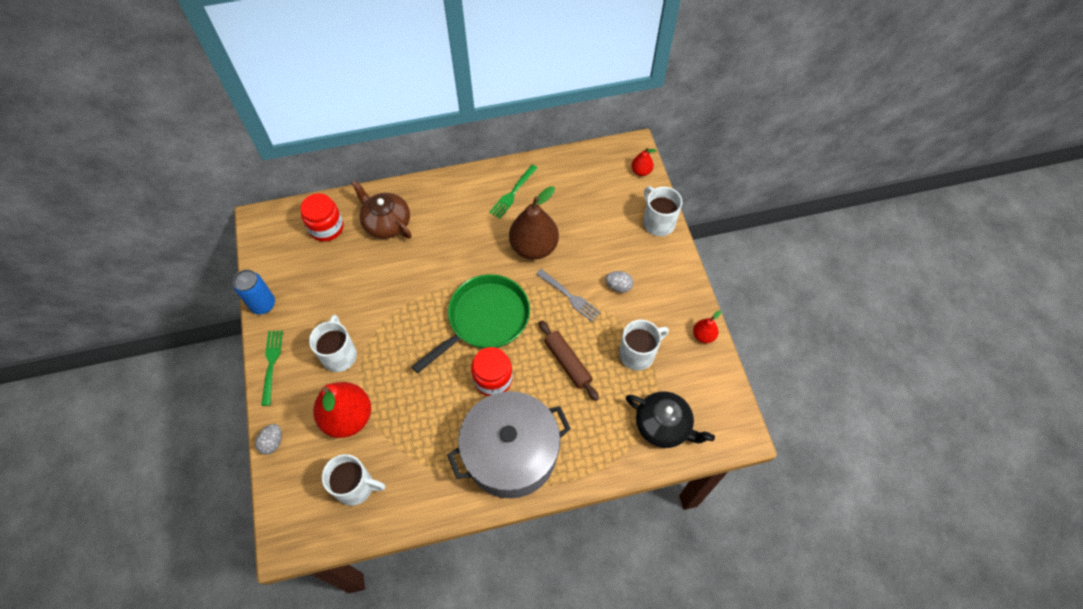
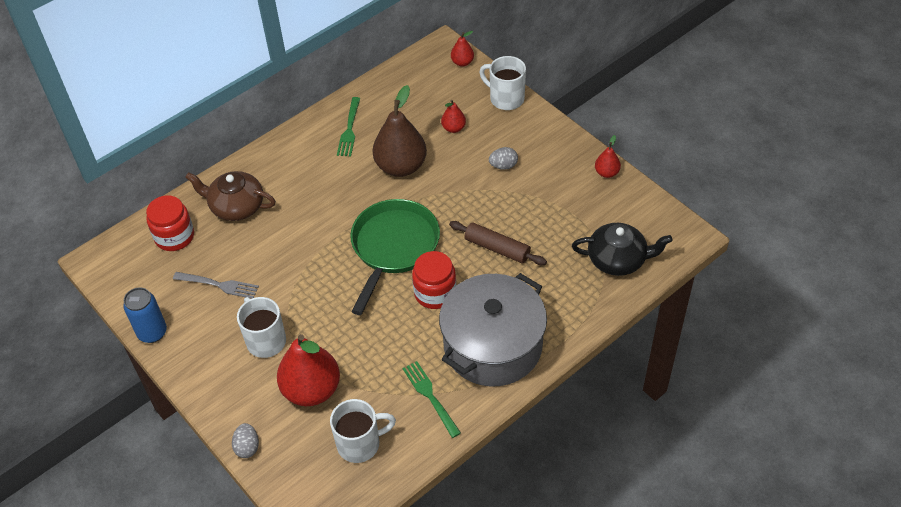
camera: 25 degrees left, 10 degrees down
(271, 364) = (198, 380): green fork -> green fork (430, 396)
(569, 296) = (463, 193): grey fork -> grey fork (219, 285)
(597, 231) = (453, 128): none -> red pear
(638, 354) = (557, 213): white mug -> none

